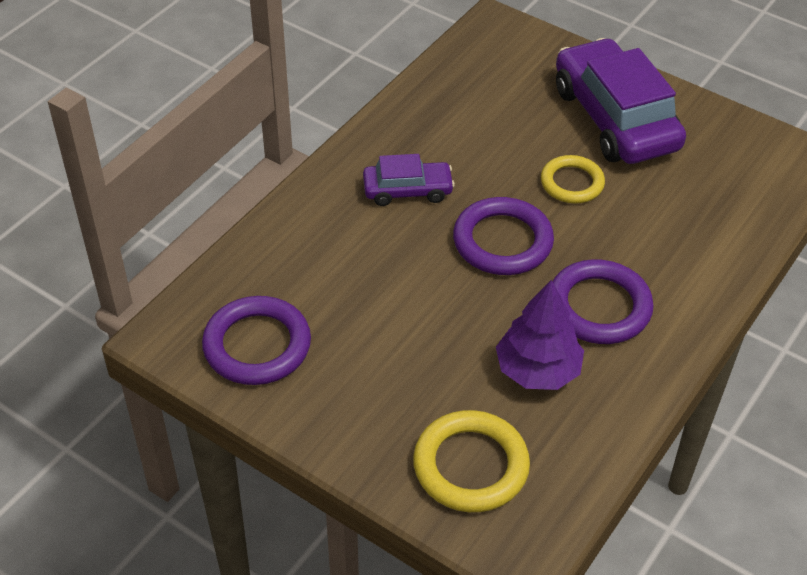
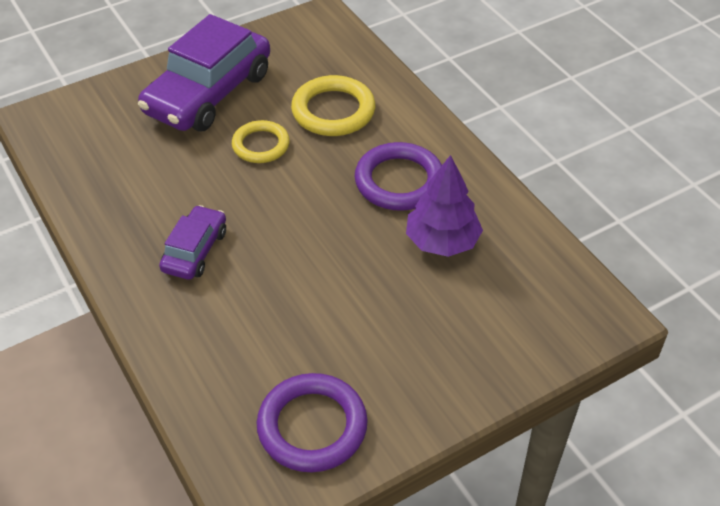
camera: 65 degrees left, 0 degrees up
(471, 466) = (516, 318): yellow ring -> yellow ring (333, 111)
(502, 241) = (296, 211): purple ring -> none
(614, 118) = (208, 93): purple car -> purple car turned 60 degrees counterclockwise

